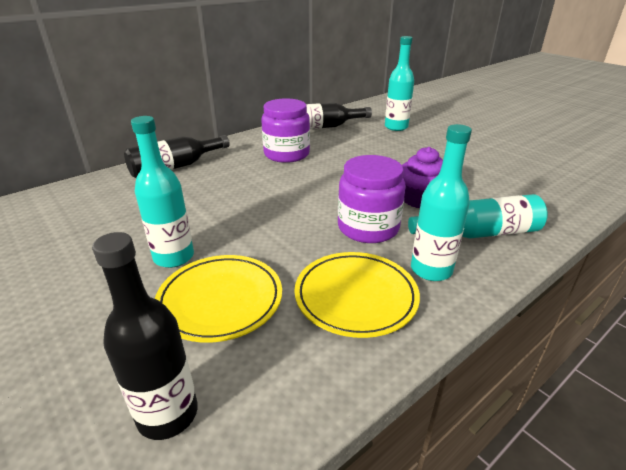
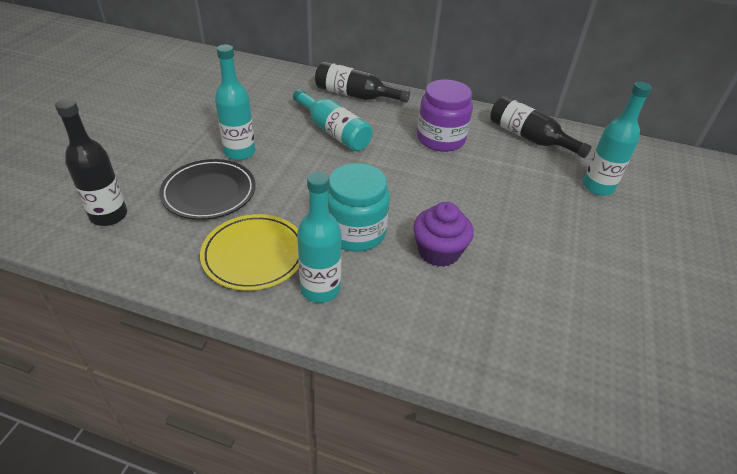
camera: 55 degrees right, 10 degrees up
(220, 300) = (209, 193): yellow plate -> black plate
(368, 227) = (355, 232): purple jar -> turquoise jar
(481, 233) = (410, 311): turquoise bottle -> turquoise bottle (333, 131)

